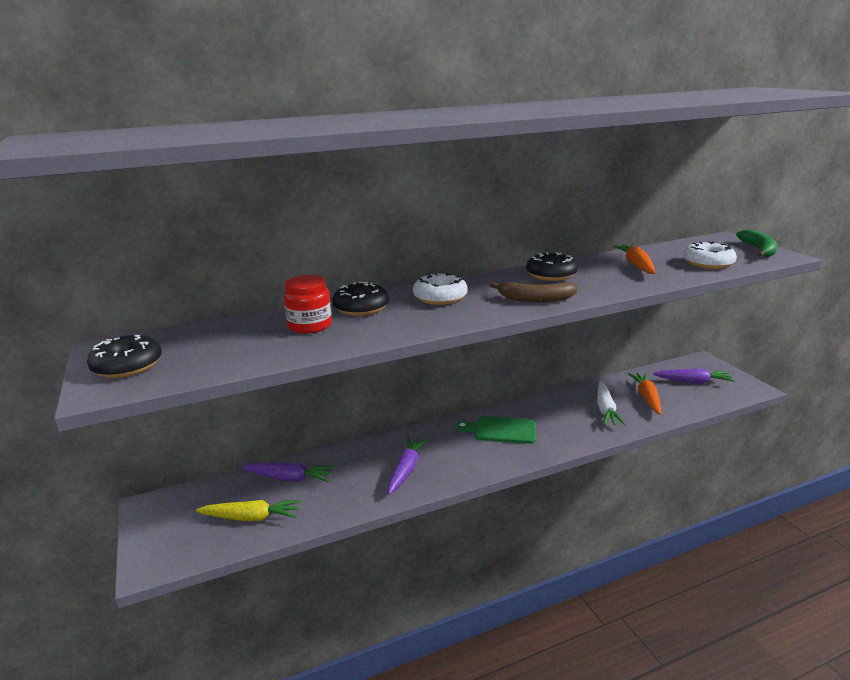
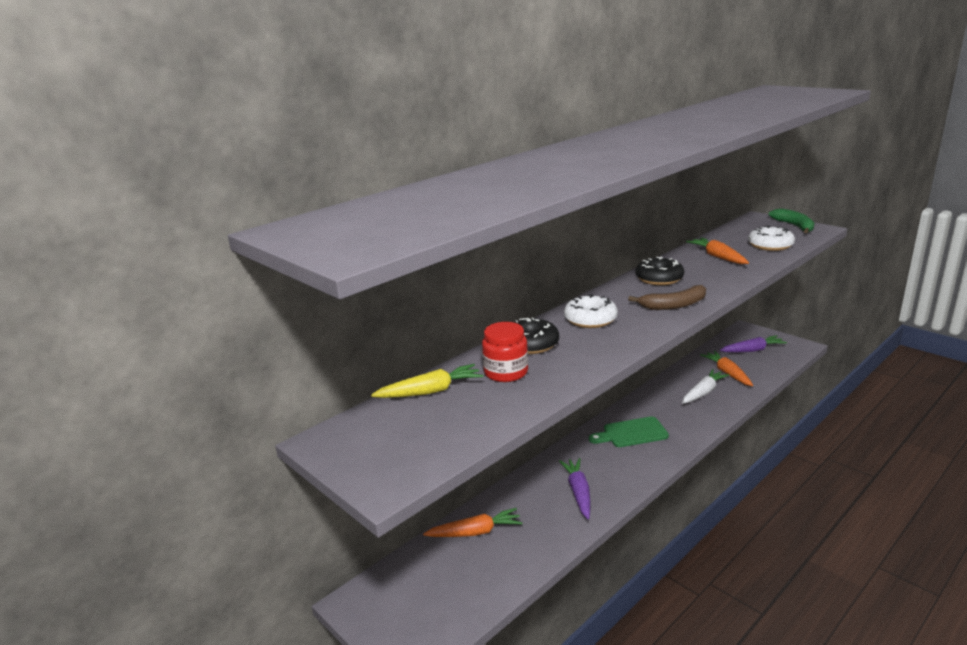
camera: 20 degrees left, 0 degrees up
(127, 366) = (377, 454): black donut -> none
(251, 517) = (471, 580): yellow carrot -> yellow carrot (430, 391)
(290, 478) = (475, 532): purple carrot -> orange carrot
(606, 410) = (703, 392): white carrot -> white carrot turned 120 degrees counterclockwise

